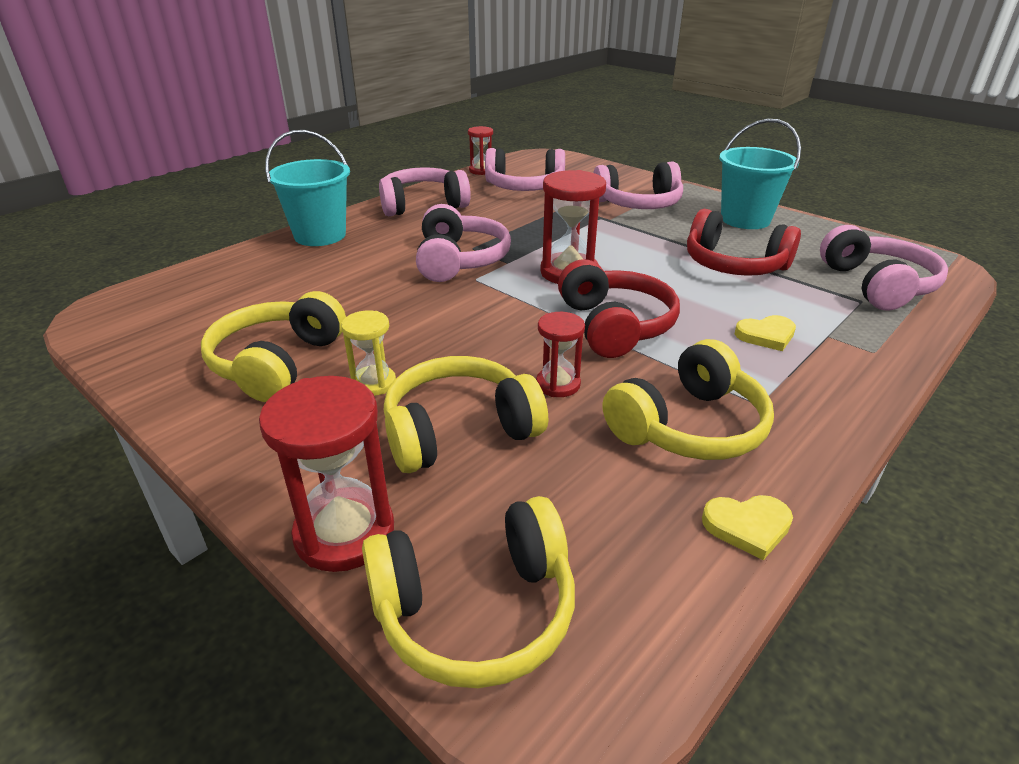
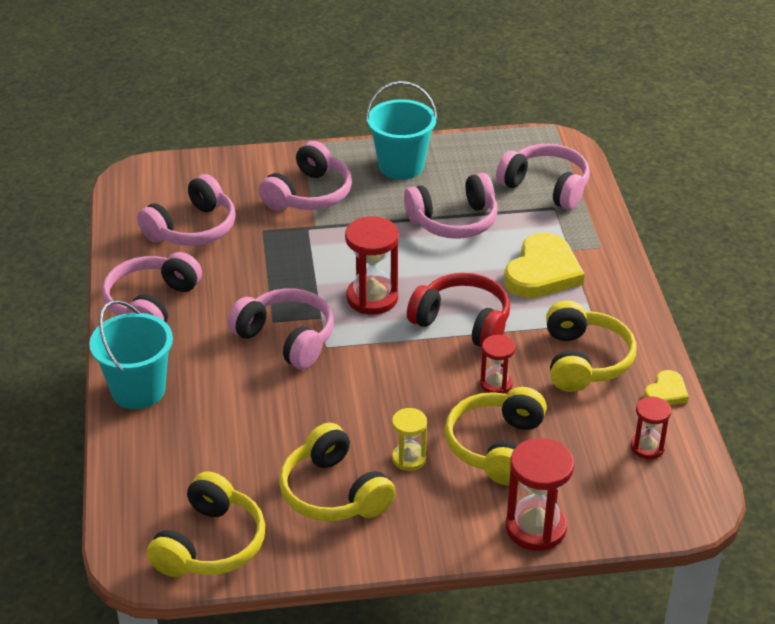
camera: 50 degrees left, 5 degrees up
(475, 609) = (628, 506): yellow headphones -> yellow headphones (210, 544)
(481, 171) = (118, 230): red hourglass -> red hourglass (647, 447)
(734, 265) = (454, 221): red headphones -> pink headphones
(766, 335) = (542, 272): yellow heart -> yellow heart, size x1.99

